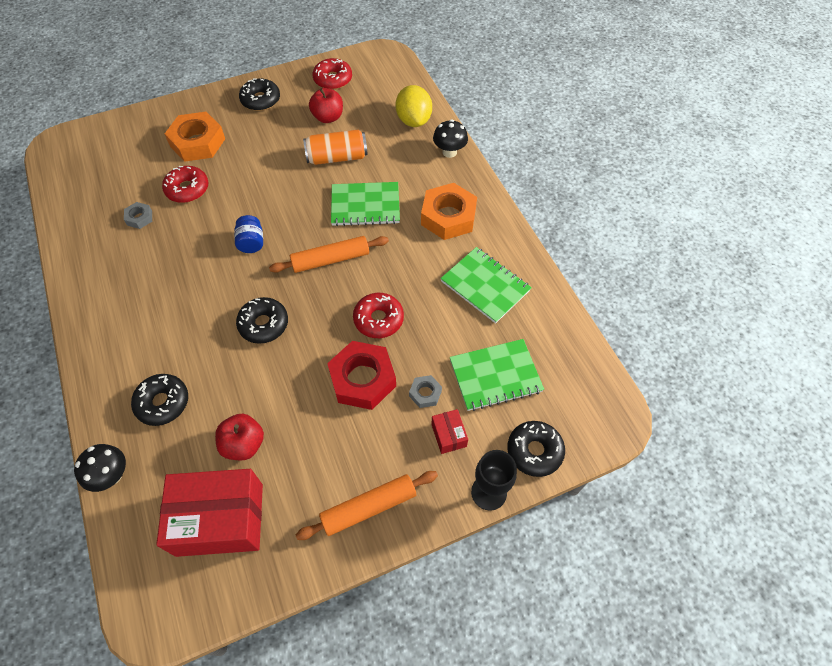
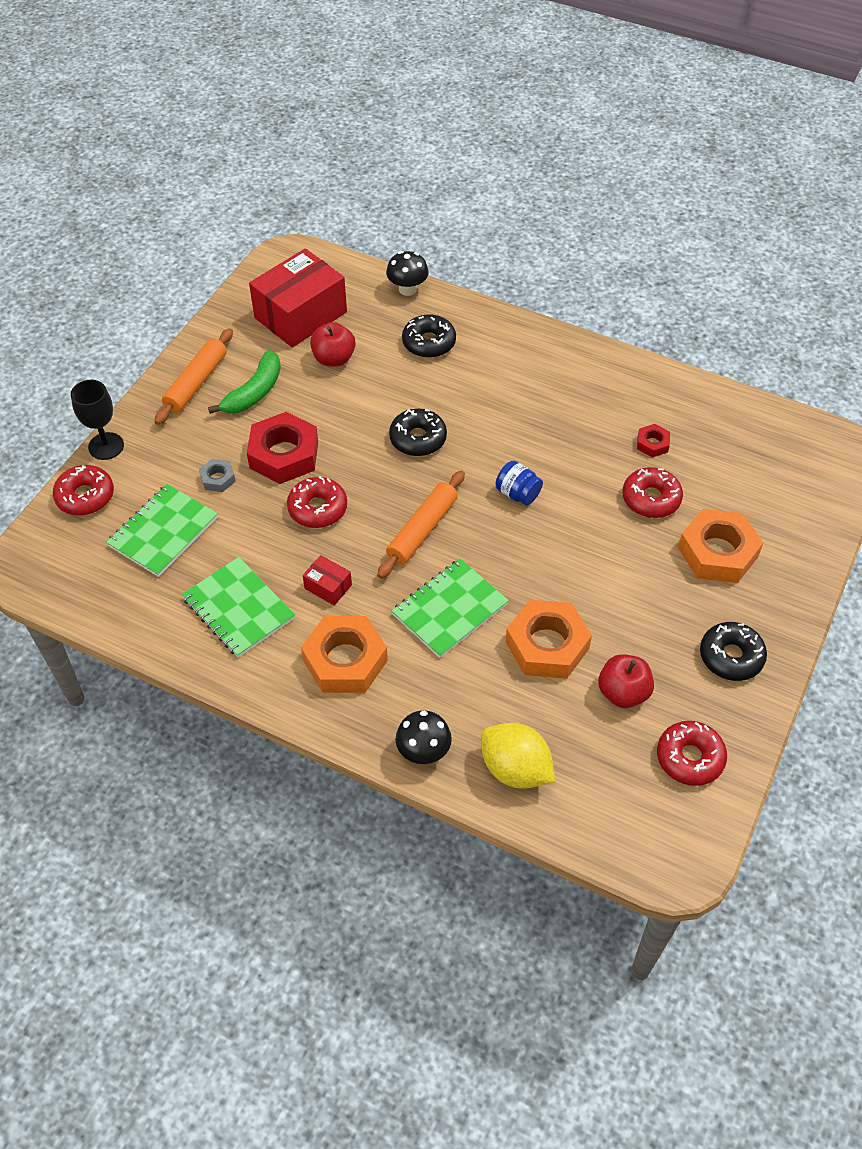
camera: 140 degrees right, 5 degrees down
(139, 218) = (652, 444): grey nut -> red nut
(332, 458) = (254, 392): none -> green banana
(337, 157) = (547, 645): orange can -> orange nut
(448, 435) = (171, 462): red box -> red box (328, 587)
(485, 286) = (238, 608): green notebook -> green notebook turned 45 degrees clockwise
(534, 451) = (85, 496): black donut -> red donut

